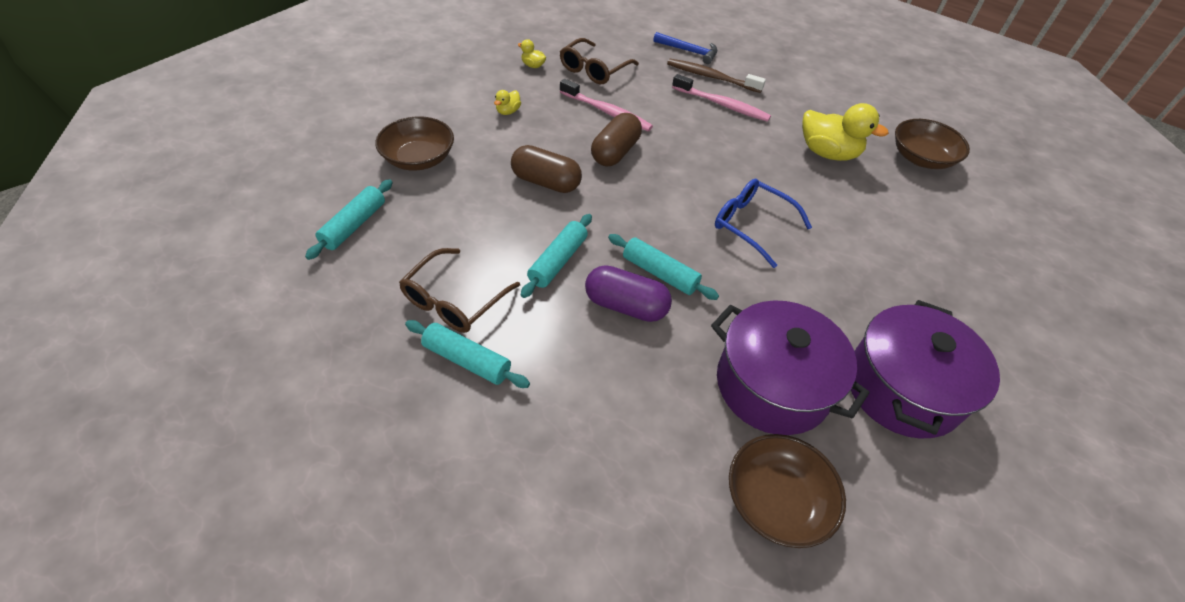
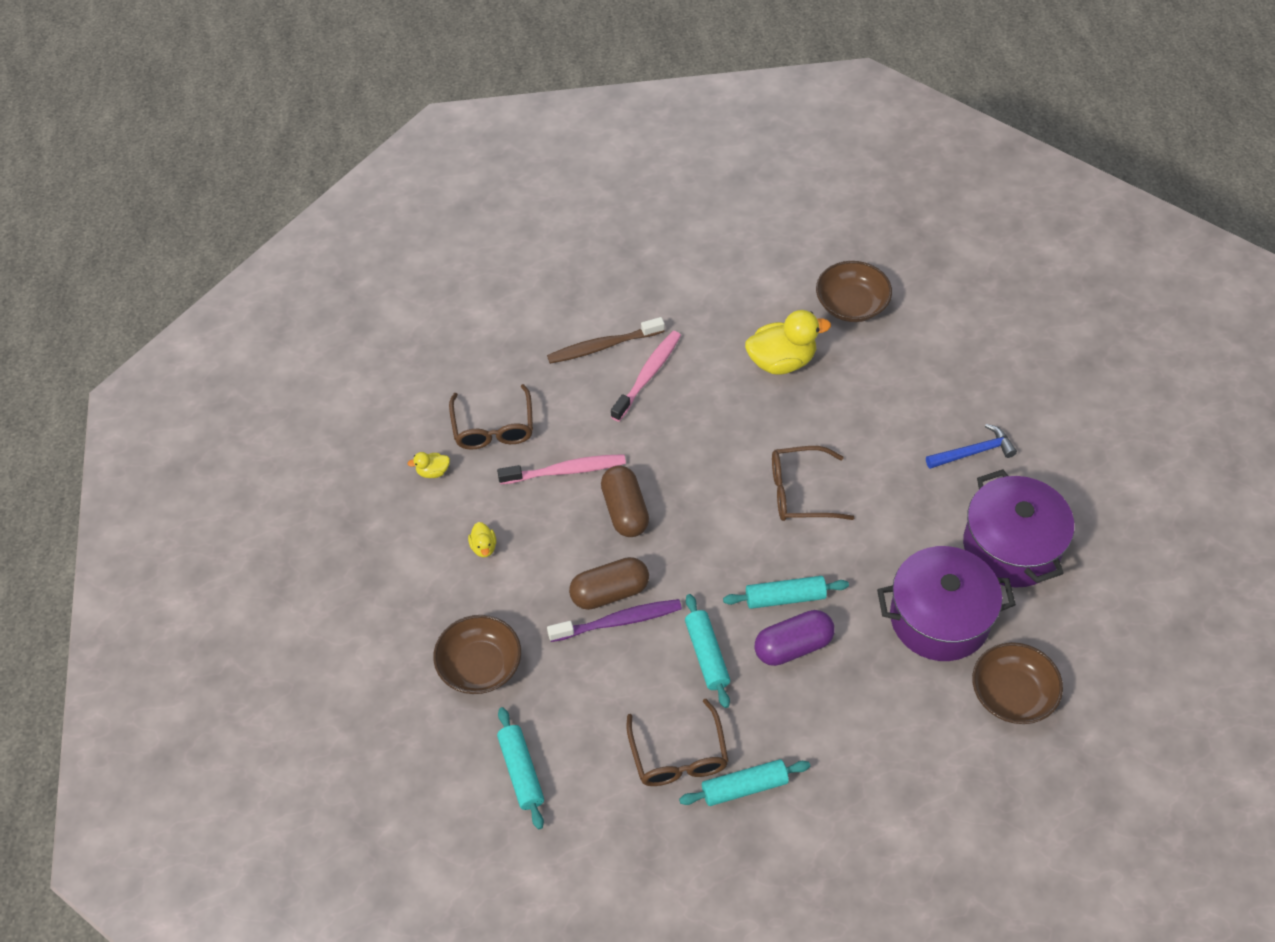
camera: 40 degrees left, 5 degrees up
(529, 200) = (618, 621): none -> purple toothbrush
(689, 51) = (547, 327): blue hammer -> blue hammer (974, 452)
(722, 105) = (648, 375): pink toothbrush -> pink toothbrush turned 45 degrees counterclockwise
(752, 226) = (801, 492): blue glasses -> brown glasses

